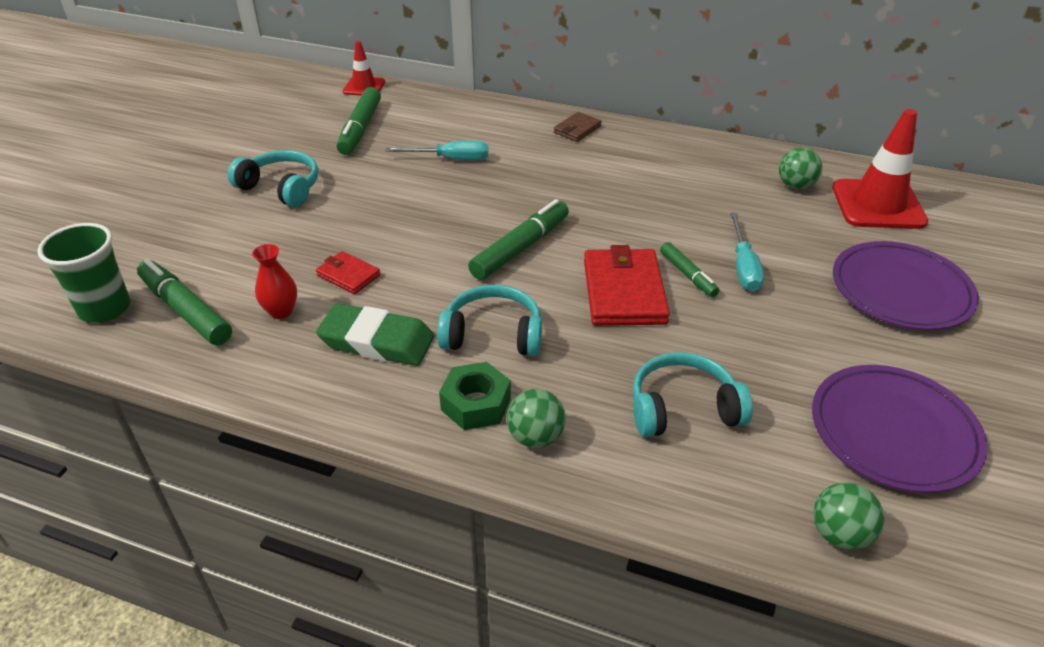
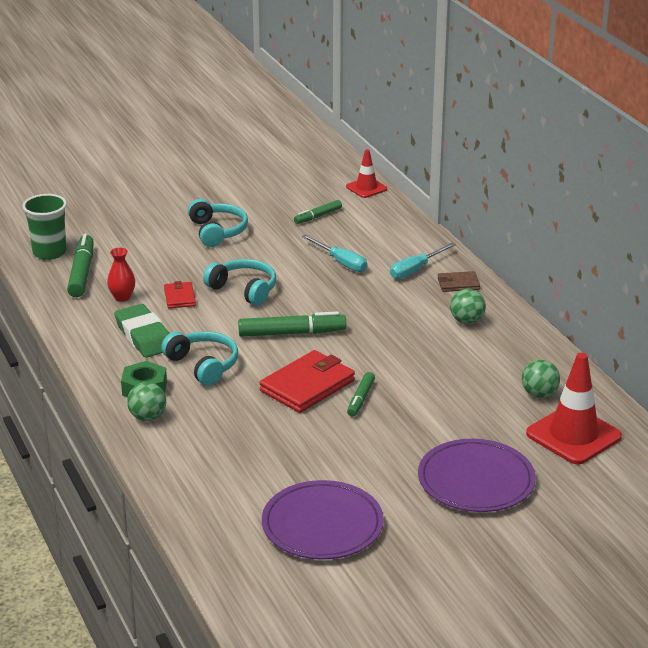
camera: 45 degrees right, 10 degrees down
(360, 129) = (318, 216): green marker -> green marker, size x0.59
(683, 408) = (236, 450): turquoise headphones -> turquoise headphones (244, 289)
(743, 266) = (403, 414): turquoise screwdriver -> turquoise screwdriver (415, 270)
(839, 534) = (212, 535): green ball -> green ball (467, 321)

